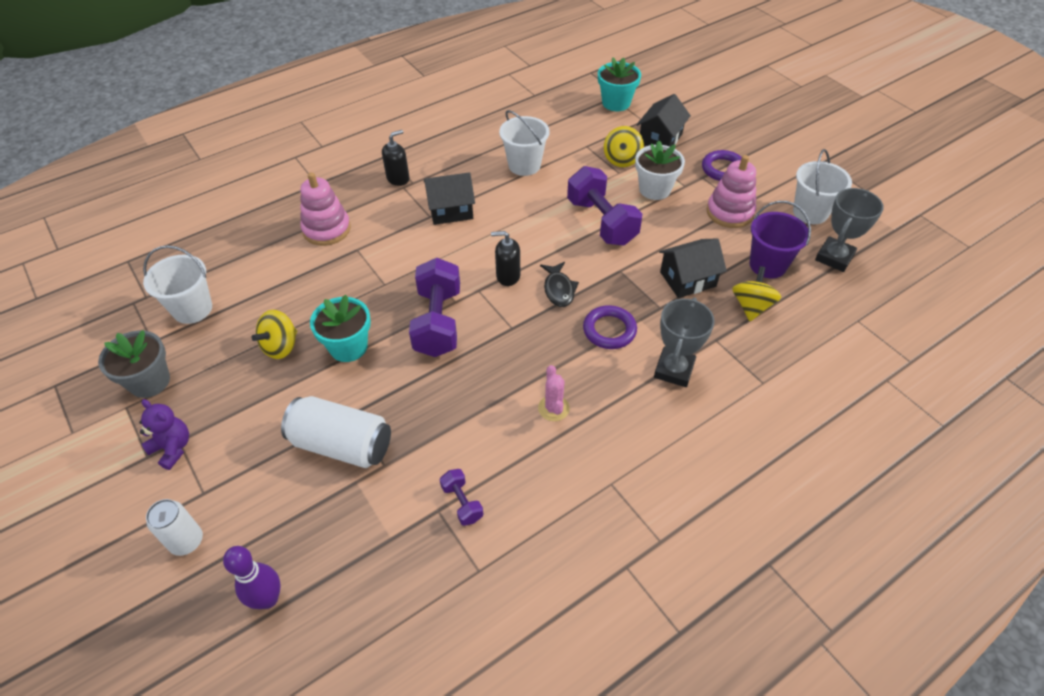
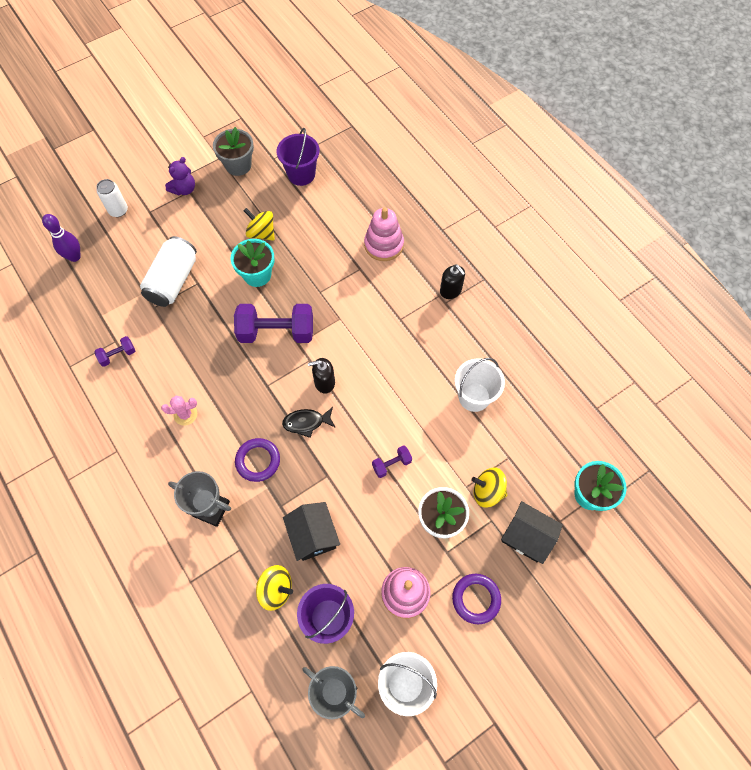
camera: 90 degrees right, 15 degrees up
(192, 309) = (301, 174): white bucket -> purple bucket
(451, 210) = (407, 335): black house -> none
(508, 276) = (324, 382): black soap dispenser -> black soap dispenser turned 105 degrees counterclockwise
(601, 222) = (391, 464): purple dumbbell -> purple dumbbell, size x0.47

